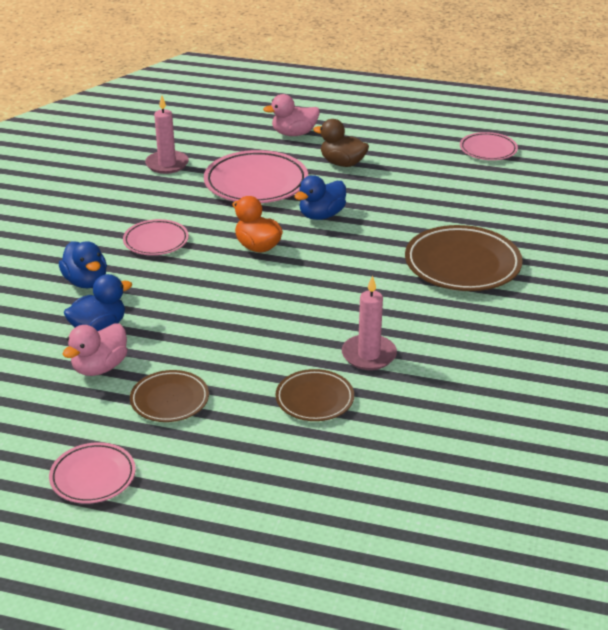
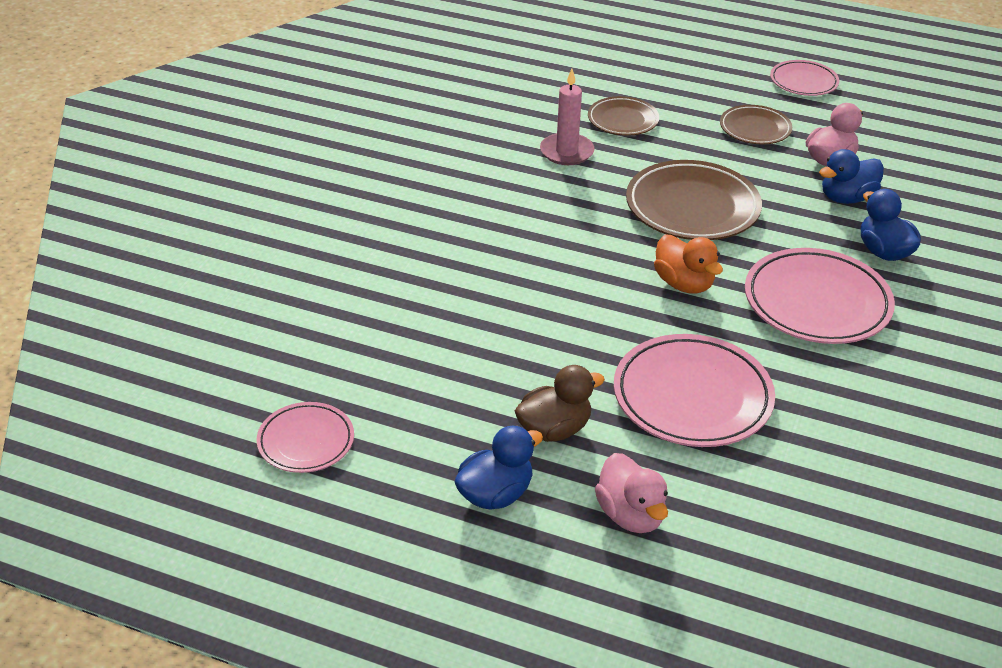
camera: 175 degrees left, 5 degrees up
(156, 241) = (817, 302): pink plate -> pink plate, size x1.73
(167, 164) = (841, 452): pink candle -> none
(294, 134) = (631, 515): pink duck -> pink duck turned 75 degrees clockwise
(321, 215) = (598, 327): blue duck -> blue duck (495, 494)
(342, 163) = (554, 429): brown duck -> brown duck turned 60 degrees counterclockwise
(462, 264) = (435, 240): brown plate -> brown plate (692, 207)

